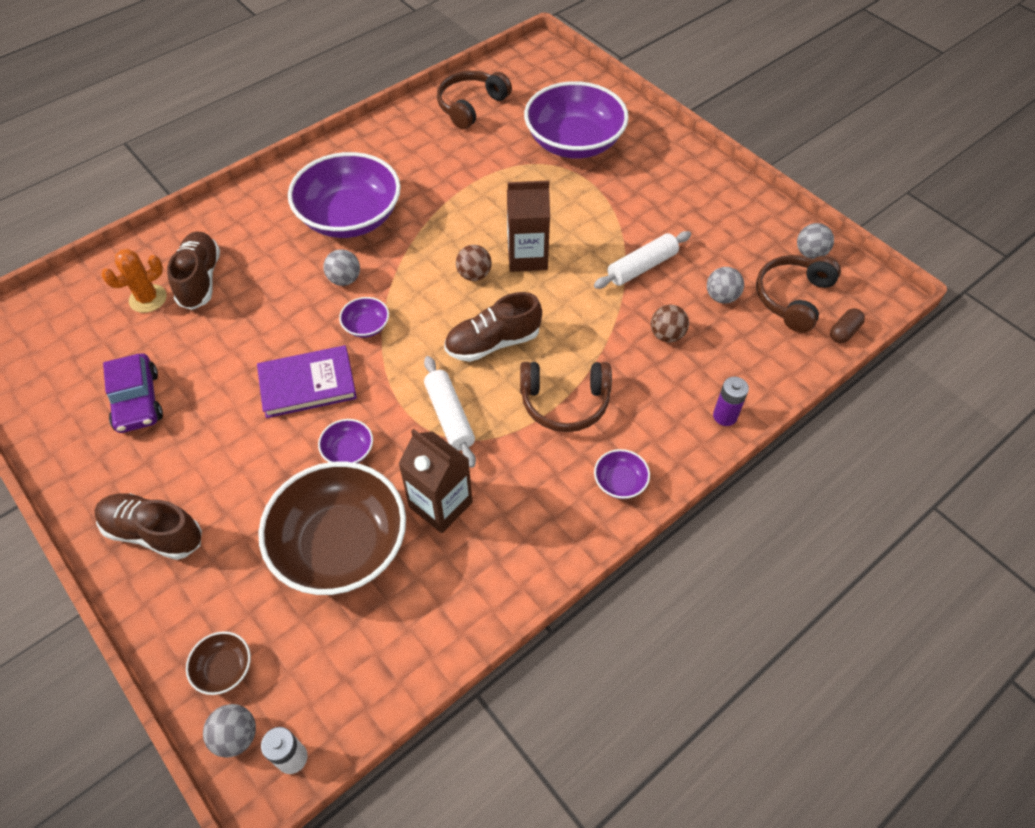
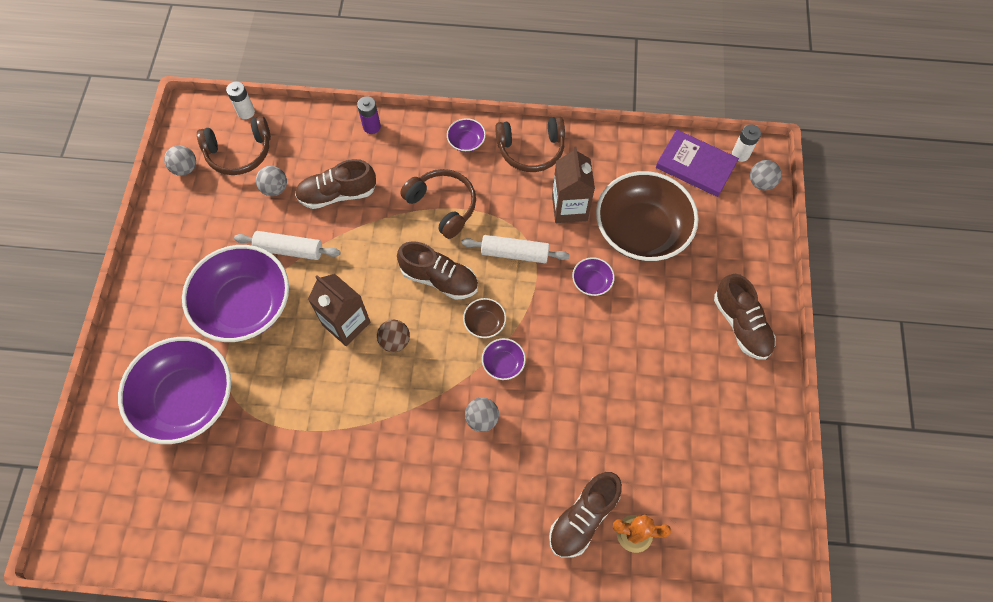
camera: 135 degrees left, 10 degrees up
(137, 401) = (697, 436): purple car -> none
(224, 668) = (747, 217): brown bowl -> brown bowl (484, 323)
(307, 384) = (578, 350): purple book -> purple book (695, 165)
(350, 217) = (424, 480): purple bowl -> purple bowl (245, 305)
(449, 416) = (514, 253): white rolling pin -> white rolling pin turned 75 degrees clockwise
(471, 106) = (206, 524): brown headphones -> brown headphones (531, 150)
(667, 335) = (337, 194): brown ball -> brown shoe
(844, 332) = (246, 112): brown capsule -> white battery

